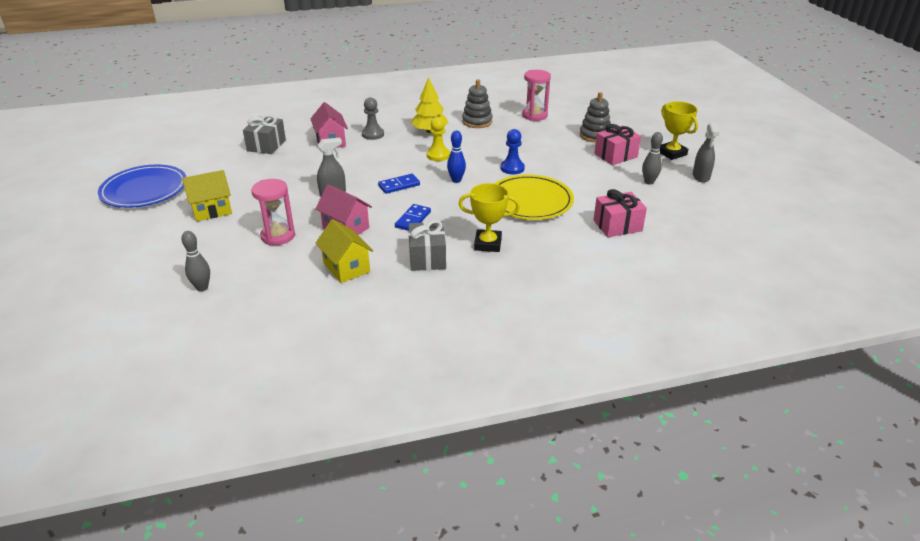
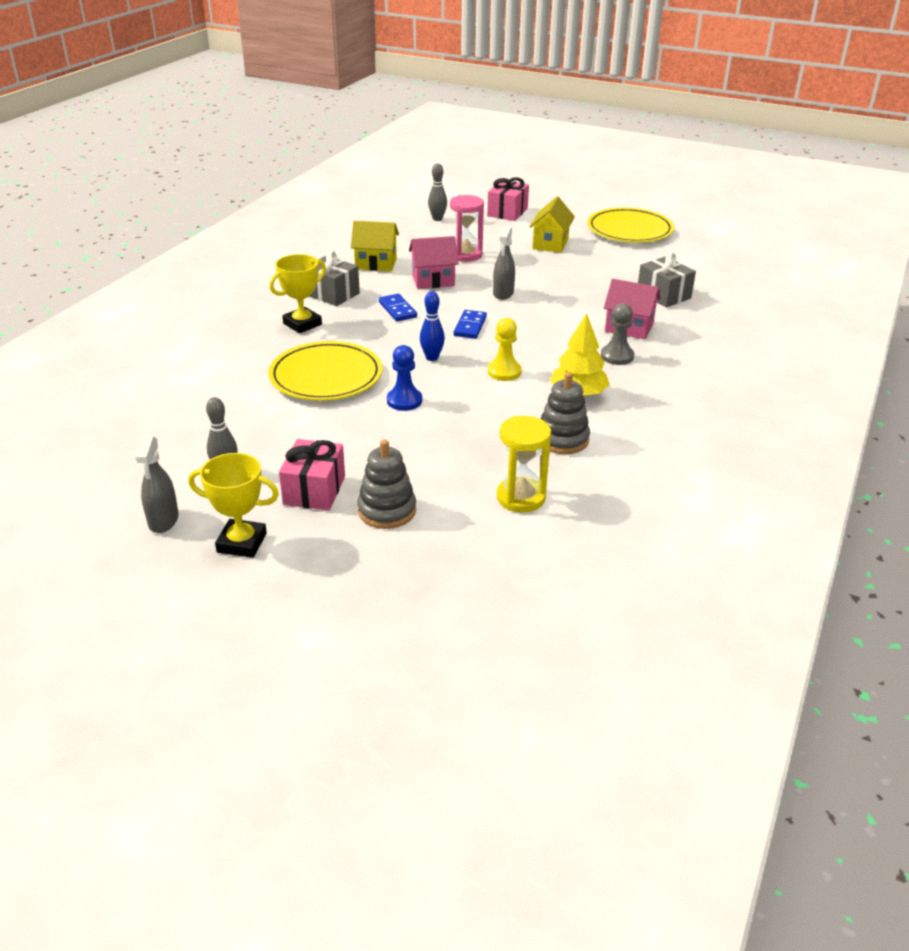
camera: 130 degrees right, 0 degrees up
(144, 190) = (629, 230): blue plate -> yellow plate
(534, 115) = (521, 497): pink hourglass -> yellow hourglass
(617, 225) = (204, 397): pink gift -> pink gift (507, 212)
(701, 176) = (163, 520): grey spray bottle -> grey spray bottle turned 135 degrees counterclockwise

